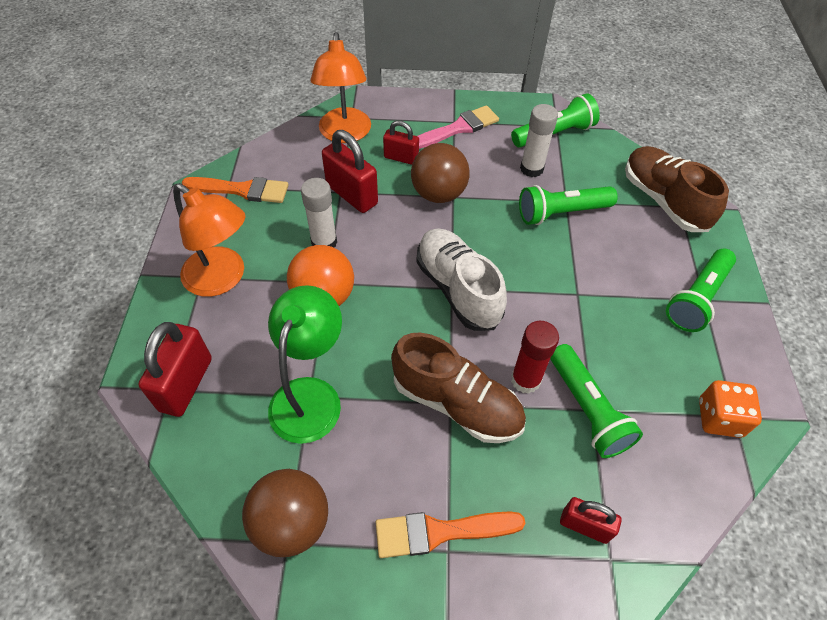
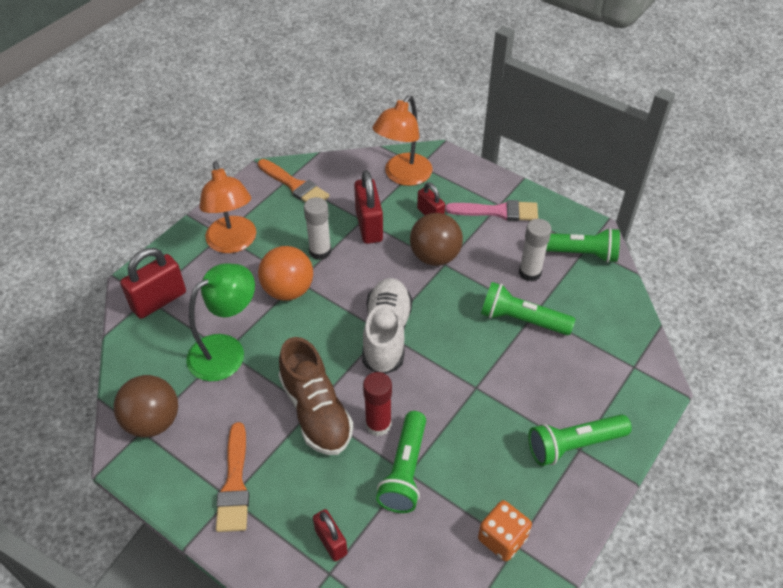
camera: 35 degrees right, 5 degrees down
(440, 532) = (234, 484): orange brush -> orange brush turned 120 degrees counterclockwise
(663, 200) = (623, 354): brown shoe -> none

